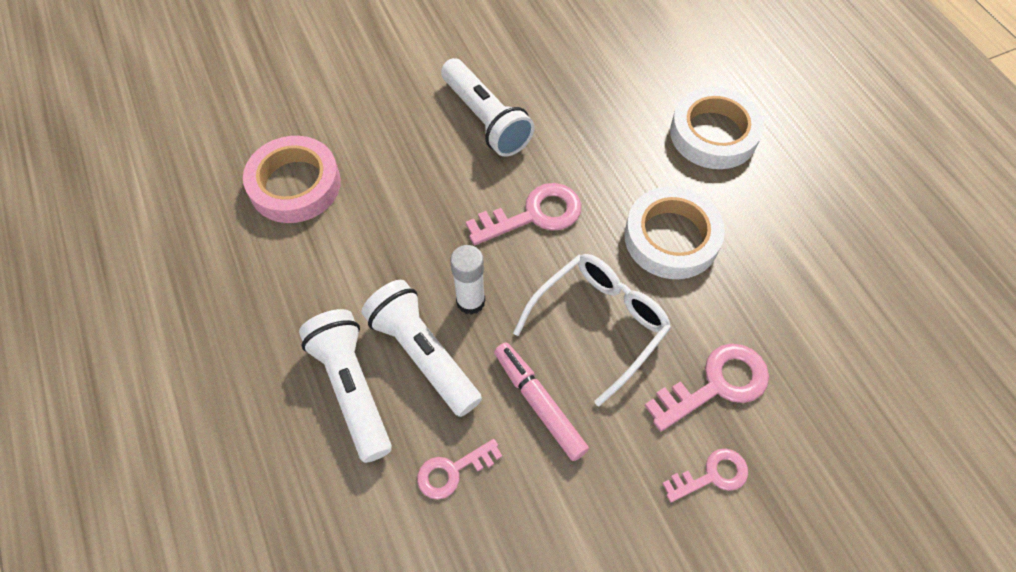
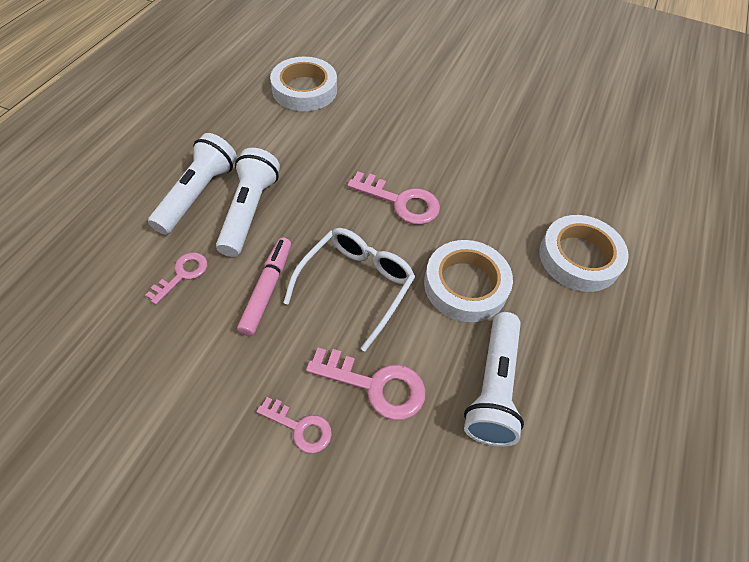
camera: 45 degrees right, 5 degrees down
(295, 185) = (304, 90): pink tape -> white tape
(452, 471) = (182, 274): pink key -> pink key turned 105 degrees clockwise
(470, 301) = (307, 210): white glue stick -> none
(485, 119) = (442, 137): white flashlight -> white flashlight (493, 387)
(599, 324) = (356, 286): white glasses -> white glasses turned 60 degrees counterclockwise

